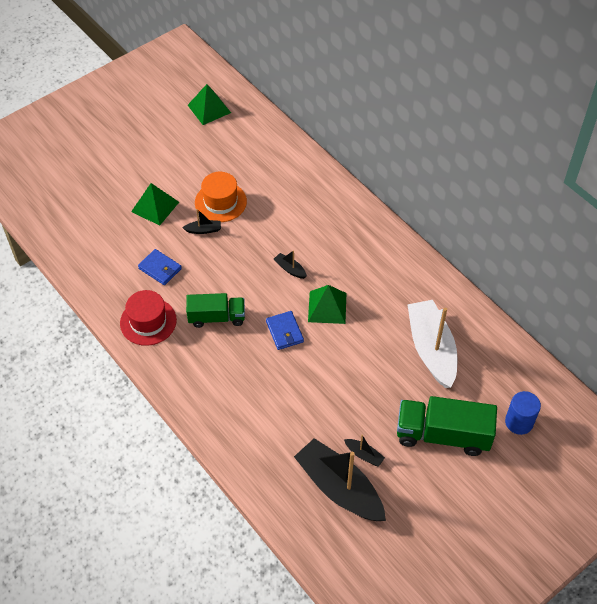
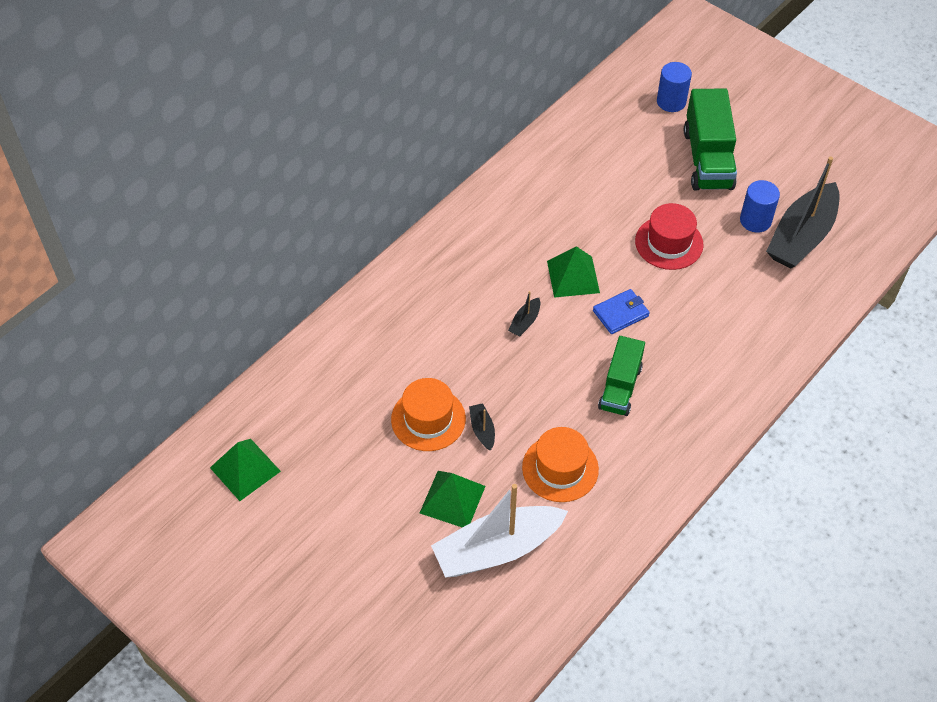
camera: 100 degrees left, 0 degrees up
(148, 321) = (648, 463): red hat -> red hat (669, 243)
(160, 268) = (560, 468): blue wallet -> orange hat
(217, 317) = (620, 387): green truck -> green truck turned 150 degrees counterclockwise
(364, 455) = (755, 220): black boat -> blue cylinder
(431, 349) = (603, 176): white boat -> white boat (497, 549)

